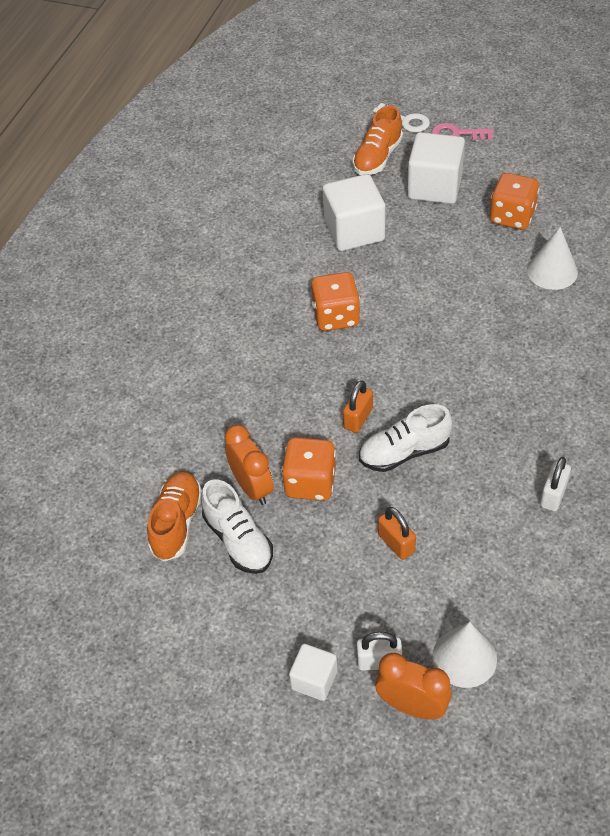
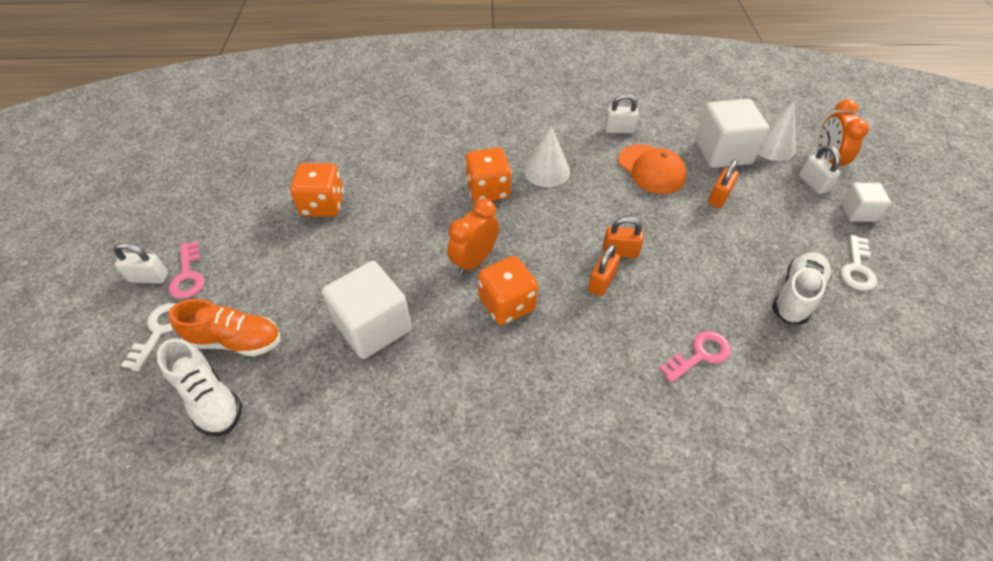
camera: 115 degrees left, 0 degrees up
(177, 523) = (819, 349): orange shoe -> none
(220, 430) = (700, 355): none -> pink key
(242, 620) = (857, 268): none -> white key
(252, 487) = (740, 304): orange clock -> orange clock (474, 261)
(310, 483) = (706, 264): orange dice -> orange dice (488, 190)
(328, 390) = (601, 282): none -> orange padlock
(404, 452) = (635, 213): white shoe -> white shoe (209, 399)
(434, 187) = (285, 273): white cube -> white cube (722, 152)
(464, 114) = (149, 277): none -> white padlock
(467, 497) = (651, 169): none -> orange cap
(552, 271) = (390, 167): white cone -> white cone (547, 171)

